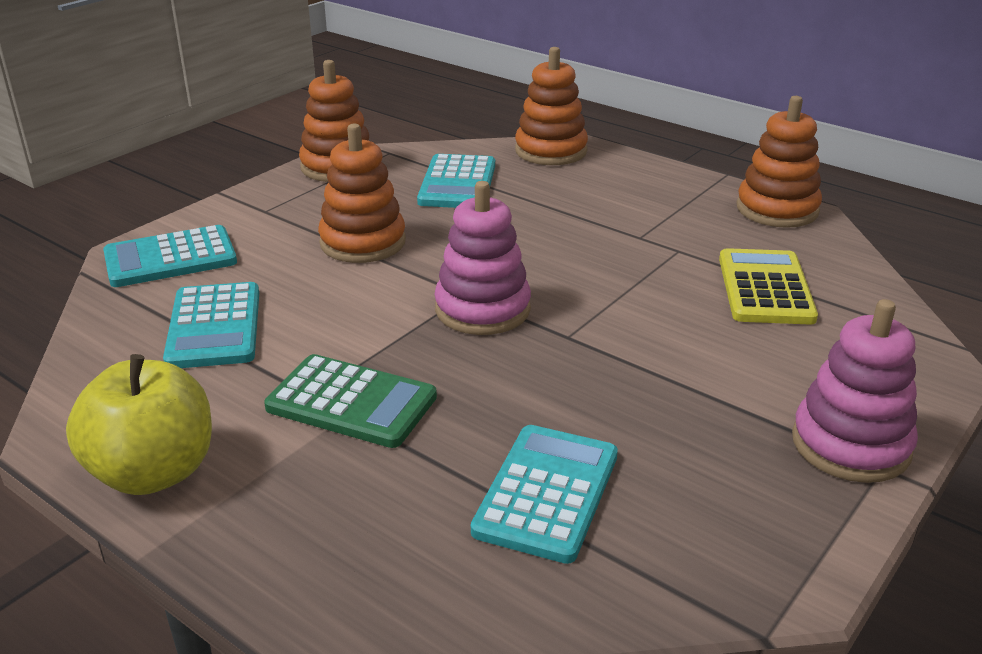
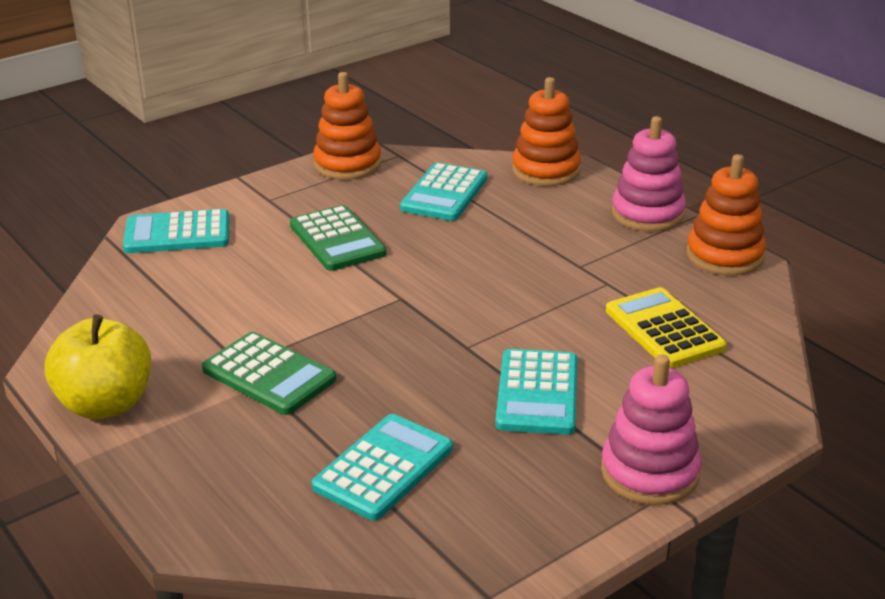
camera: 15 degrees right, 0 degrees up
(214, 327) = (190, 297): turquoise calculator -> turquoise calculator (537, 393)
(363, 242) = (337, 240): orange stacking toy -> green calculator
(482, 309) = (408, 313): pink stacking toy -> pink stacking toy (647, 214)
(765, 288) = (664, 329): yellow calculator -> yellow calculator turned 45 degrees counterclockwise

